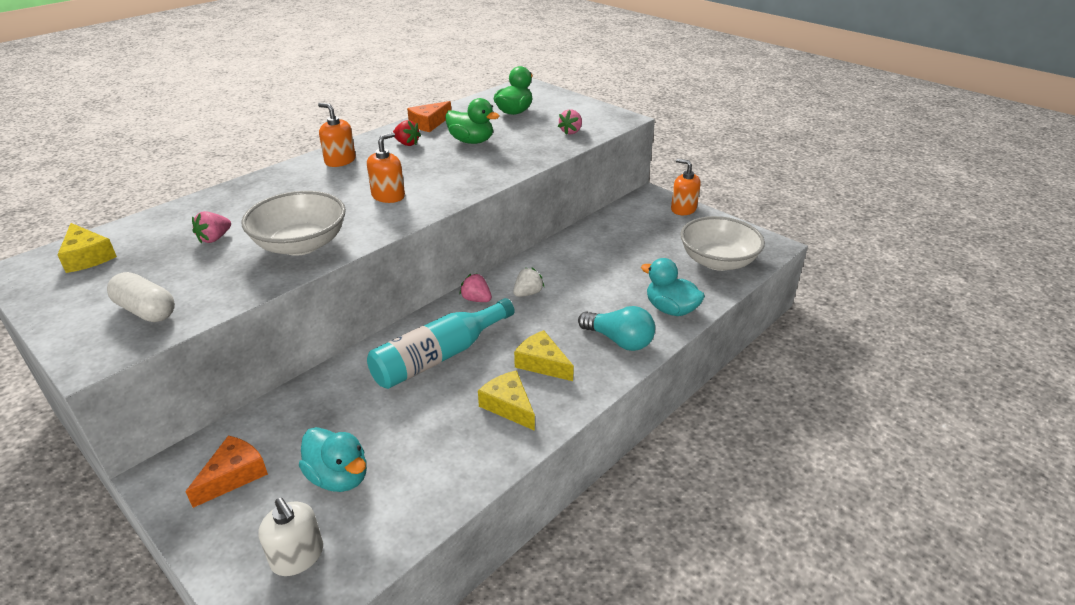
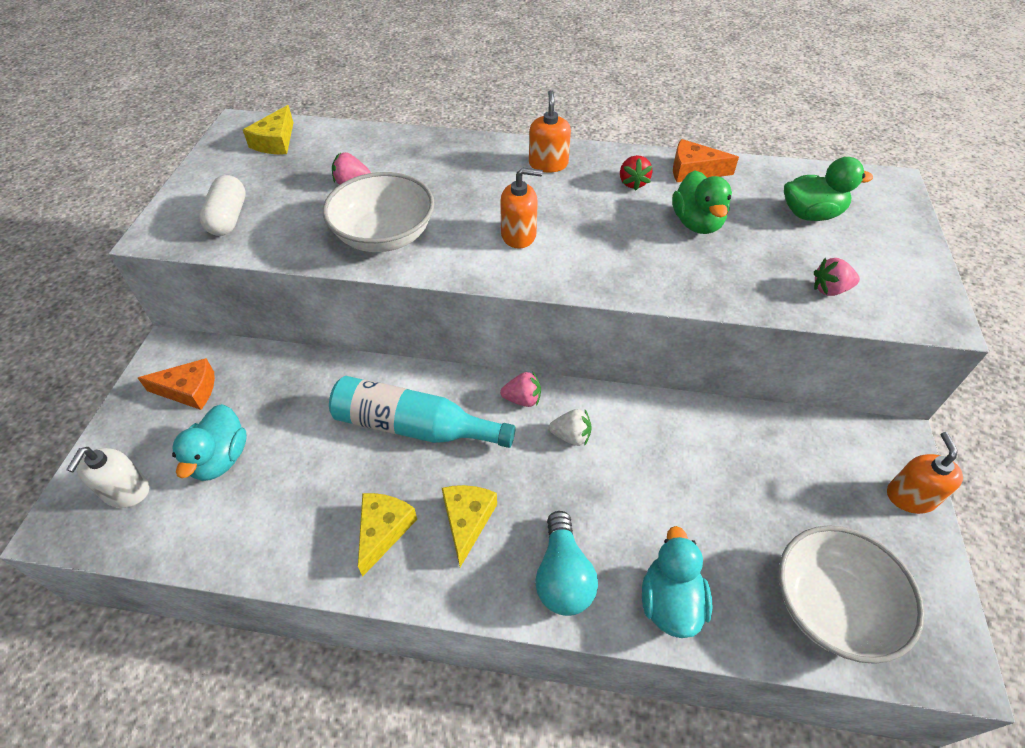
camera: 55 degrees right, 15 degrees up
(476, 299) = (522, 399): pink strawberry -> pink strawberry turned 90 degrees clockwise

